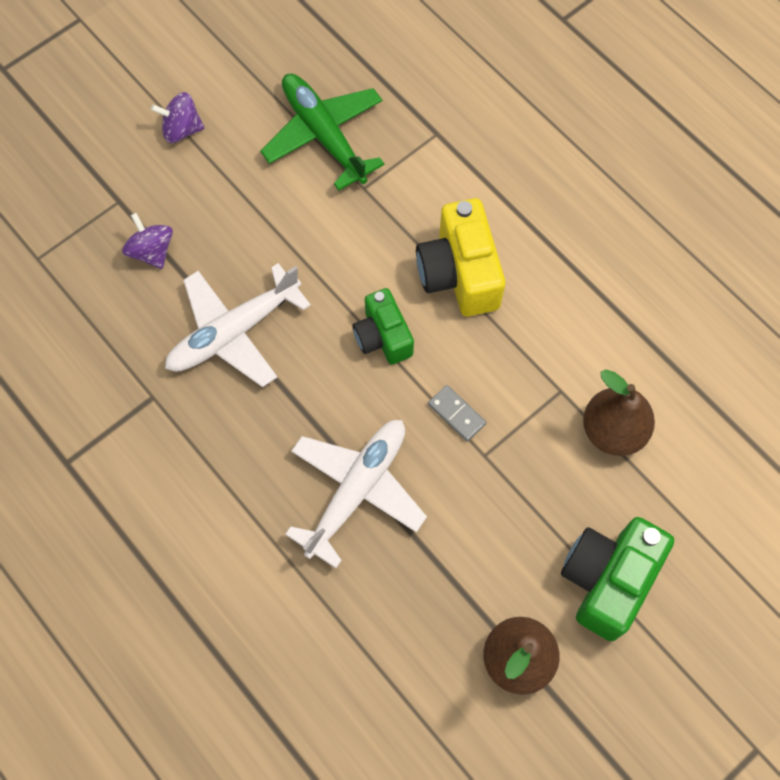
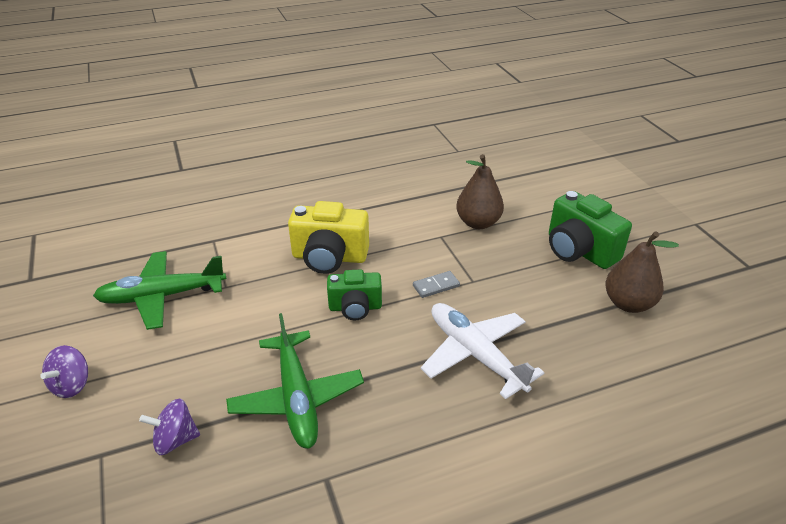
camera: 70 degrees left, 30 degrees down
(234, 331) = (296, 397): white plane -> green plane

